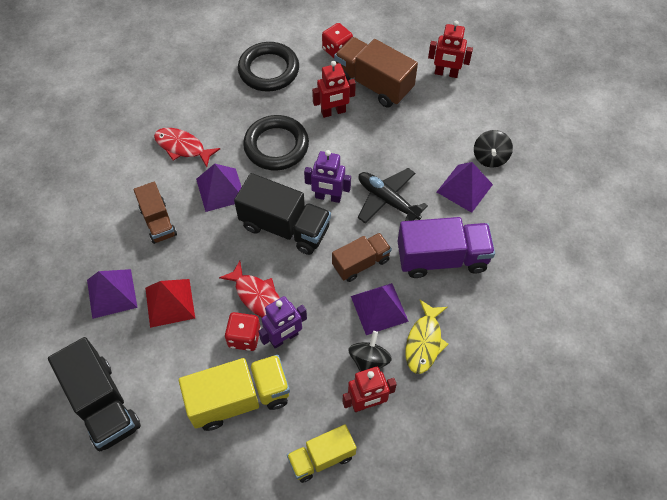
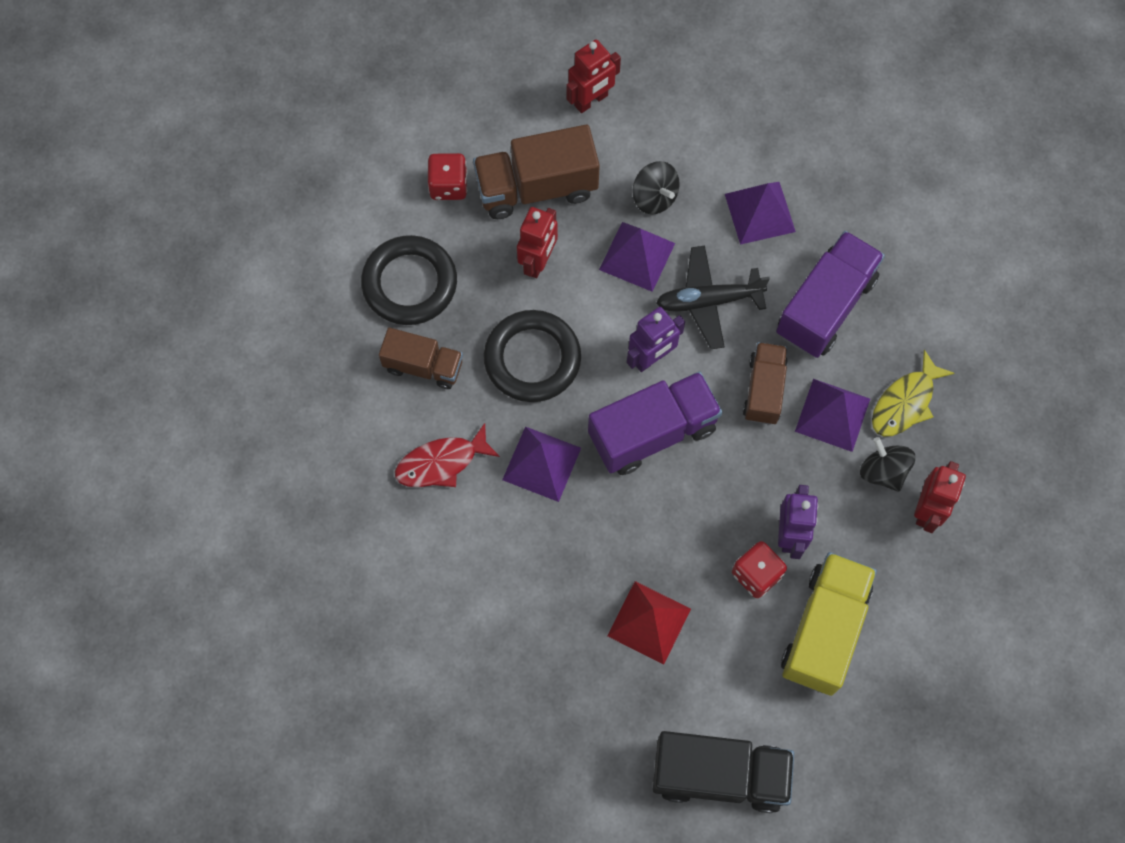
camera: 50 degrees left, 10 degrees up
(111, 293) = (584, 677): purple pyramid -> purple pyramid (637, 256)
(158, 222) = (528, 562): brown truck -> brown truck (423, 366)
(257, 296) = (716, 525): red fish -> none
(285, 227) = (652, 432): black truck -> purple truck
(321, 458) = (950, 597): yellow truck -> none
(424, 342) = (905, 402): yellow fish -> yellow fish turned 75 degrees clockwise
(490, 157) = (743, 154): black spinning top -> black spinning top (654, 197)

